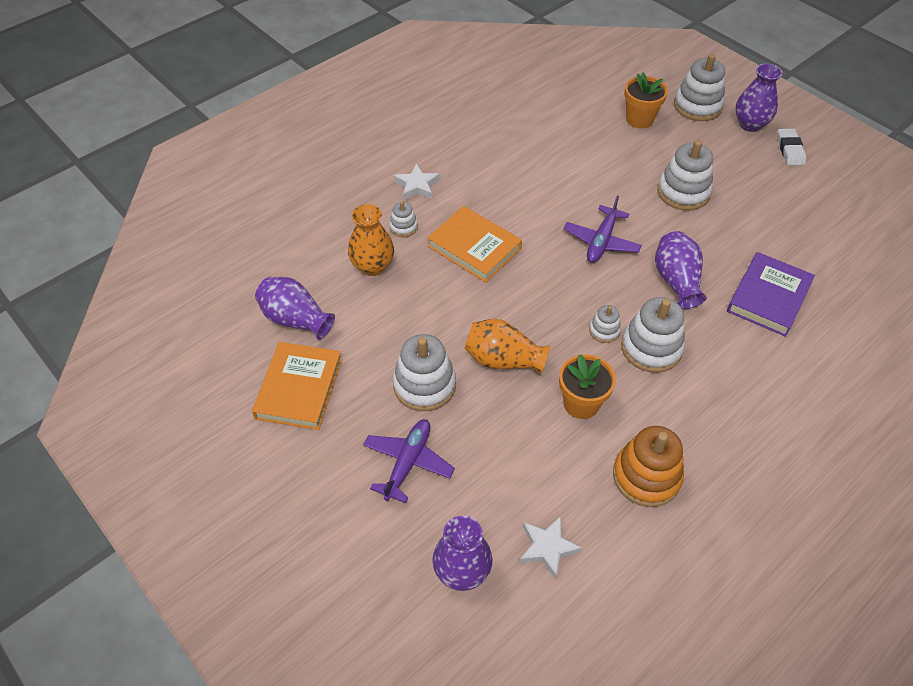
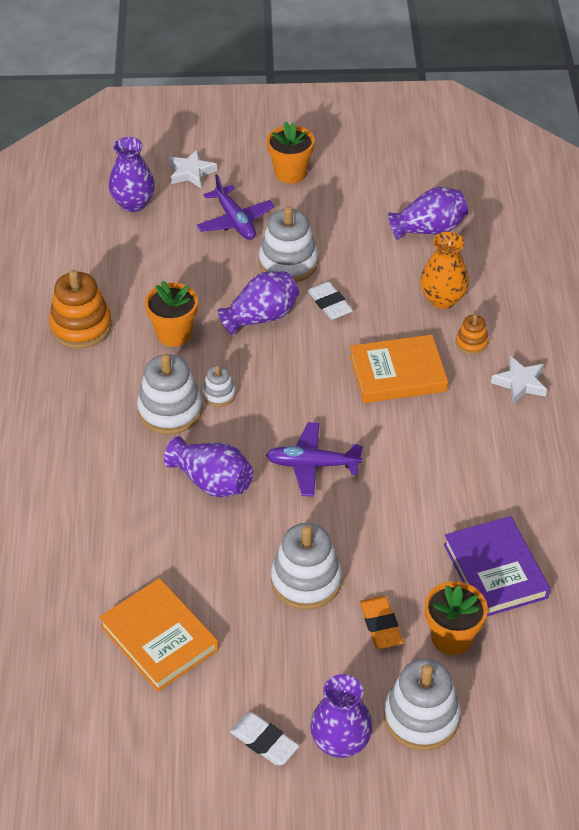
camera: 130 degrees right, 5 degrees down
(299, 389) = (358, 201): orange book -> orange book (159, 638)
(300, 468) = (290, 173): none -> orange flower pot
(403, 227) = (471, 343): white stacking toy -> orange stacking toy
(444, 327) = (329, 304): none -> white eraser
(503, 360) = (261, 317): orange vase -> purple vase
(547, 548) = (99, 247): white star -> white star (191, 172)
(601, 241) = (312, 465): purple plane -> purple plane turned 60 degrees counterclockwise
(668, 147) = (381, 625): none -> orange eraser
(768, 297) = (122, 532): purple book -> purple book (495, 571)

